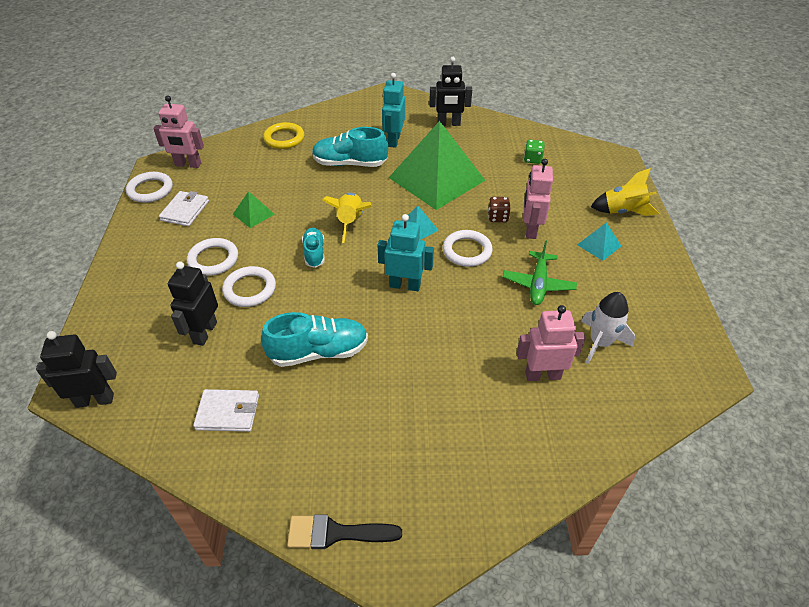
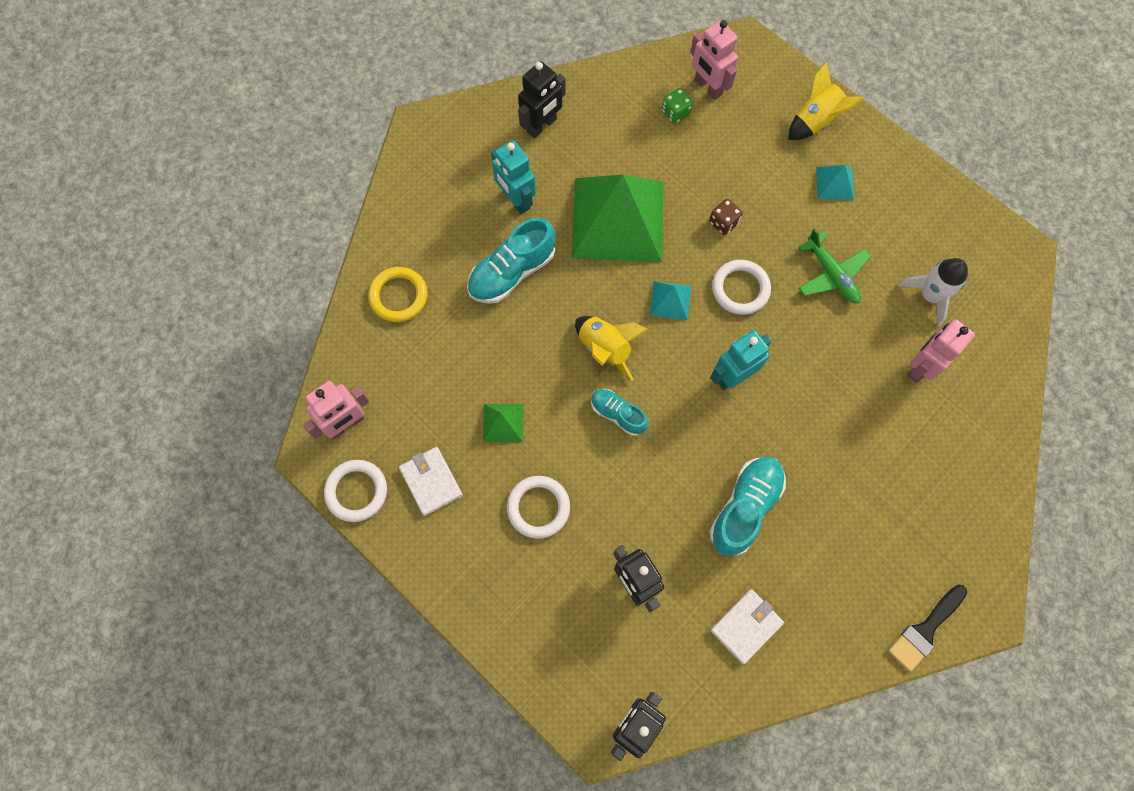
camera: 45 degrees left, 25 degrees up
(250, 289) = (613, 505): white ring -> none
(530, 229) = (764, 214): pink robot -> pink robot (707, 87)

